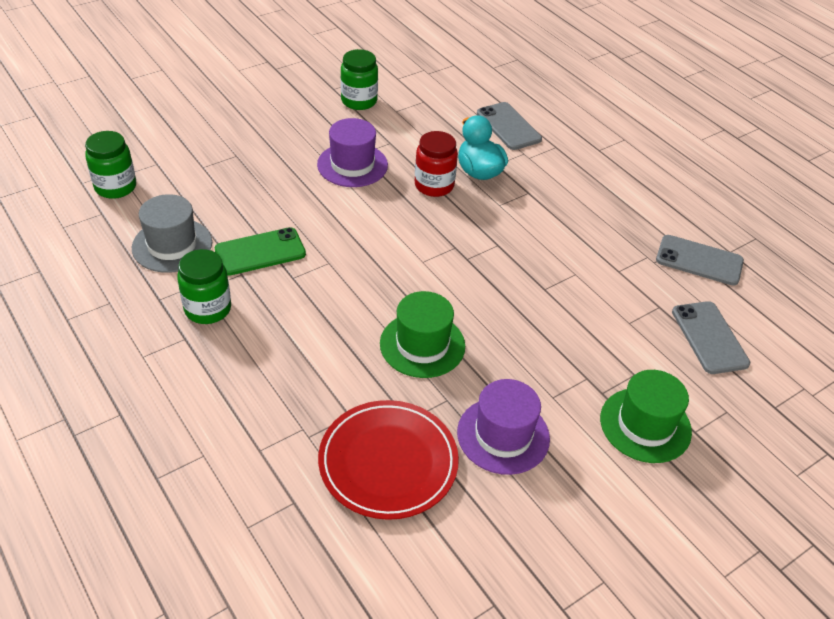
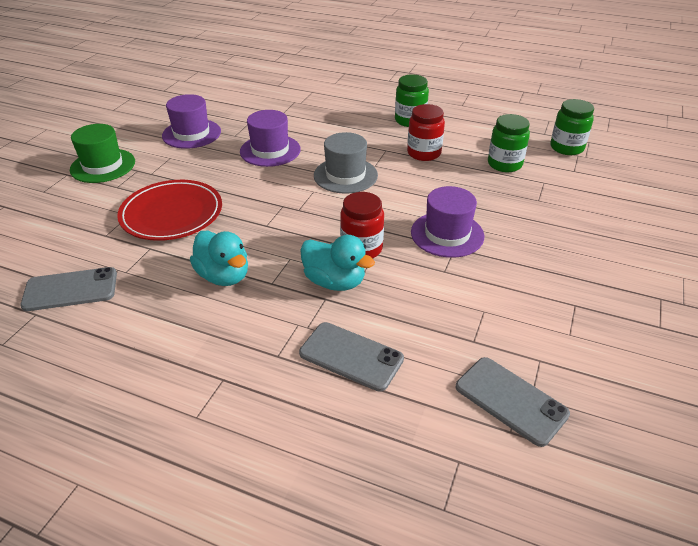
camera: 150 degrees right, 5 degrees down
(172, 245) = (478, 136): grey hat -> grey hat (345, 175)
(260, 252) = (424, 153): green phone -> red jar
(359, 101) = (531, 303): green jar -> green jar (504, 164)
(388, 462) = (246, 107): red plate -> red plate (172, 214)
(422, 345) = (270, 150): green hat -> purple hat
(563, 214) = (224, 276): none -> turquoise duck
(709, 337) = (57, 229): grey phone -> grey phone (510, 400)

